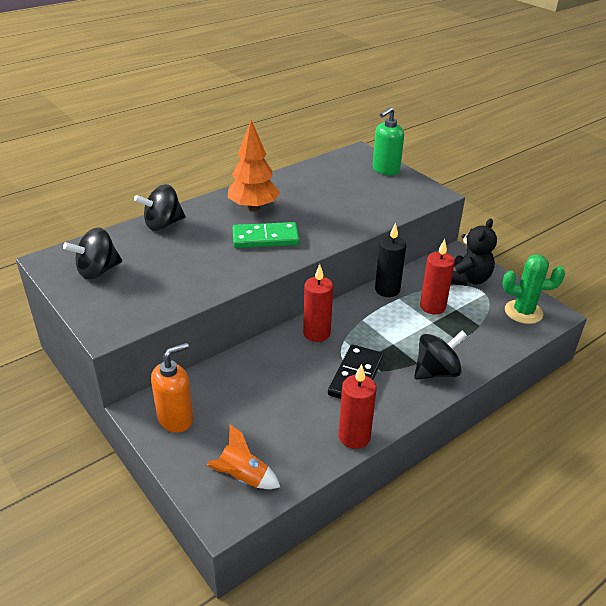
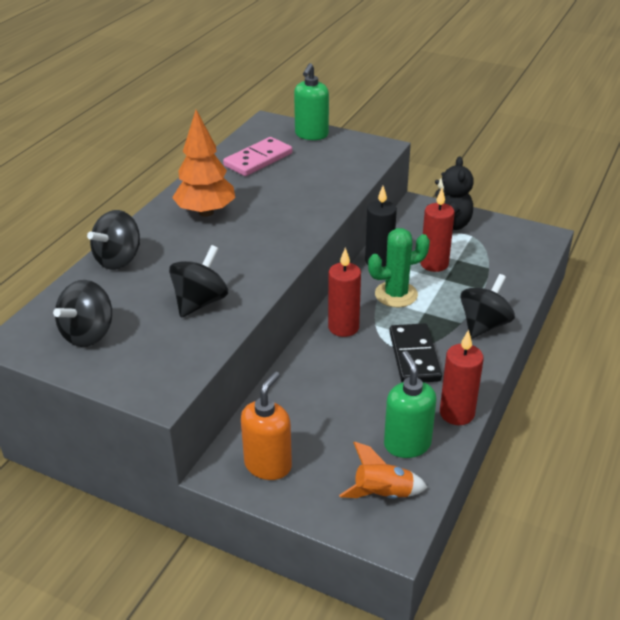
camera: 25 degrees left, 0 degrees up
(192, 273) = (200, 302): none -> black spinning top
(265, 238) = (247, 241): green domino -> none
(293, 445) = (407, 444): none -> green soap dispenser
(327, 178) = (258, 160): none -> pink domino
(523, 312) = (518, 243): green cactus -> green cactus (396, 294)

